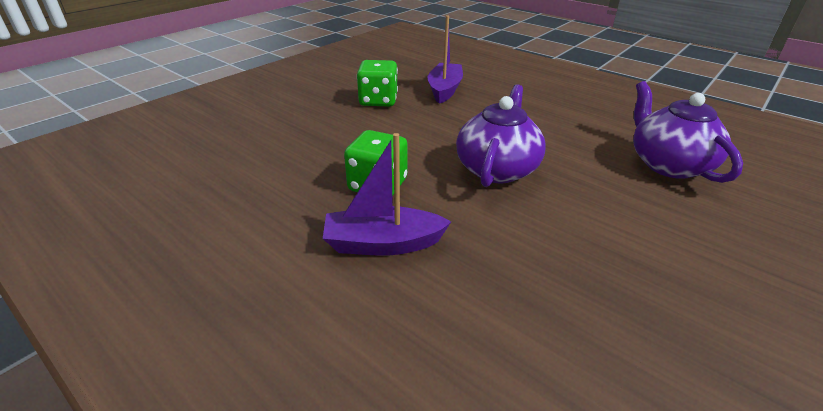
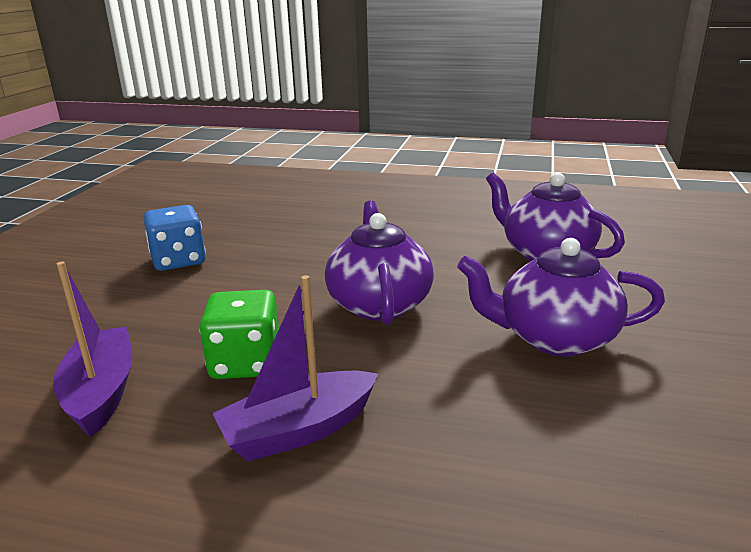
camera: 25 degrees left, 10 degrees down
(378, 101) = (178, 260): green dice -> blue dice
(444, 90) = (258, 230): purple boat -> purple boat (101, 392)
(624, 238) = (554, 338): none -> purple teapot

